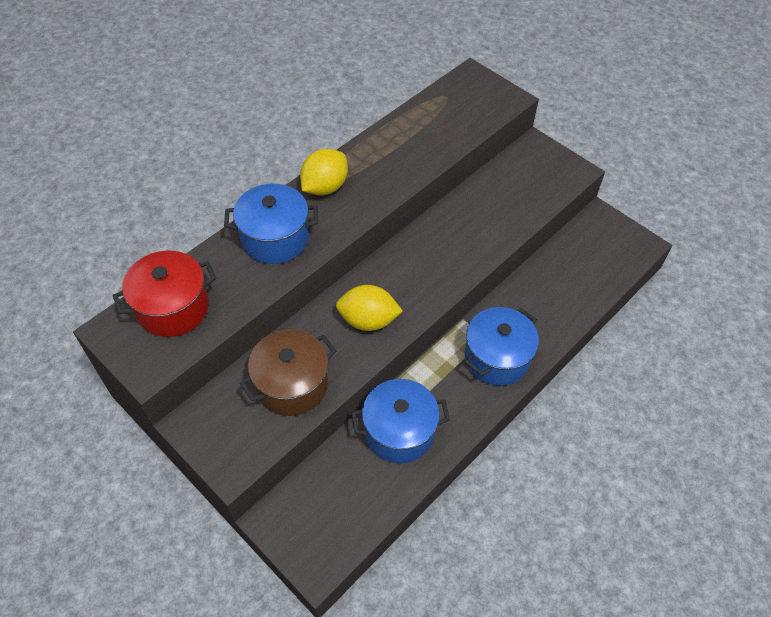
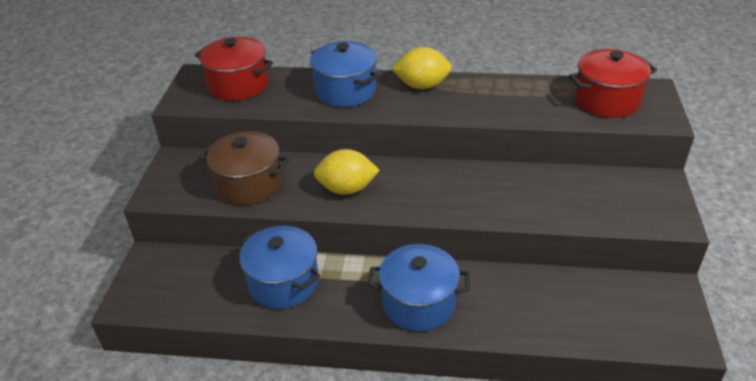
camera: 55 degrees right, 15 degrees down
(368, 320) = (347, 189): yellow lemon -> yellow lemon turned 60 degrees counterclockwise
(459, 106) = (606, 101): none -> red pot

